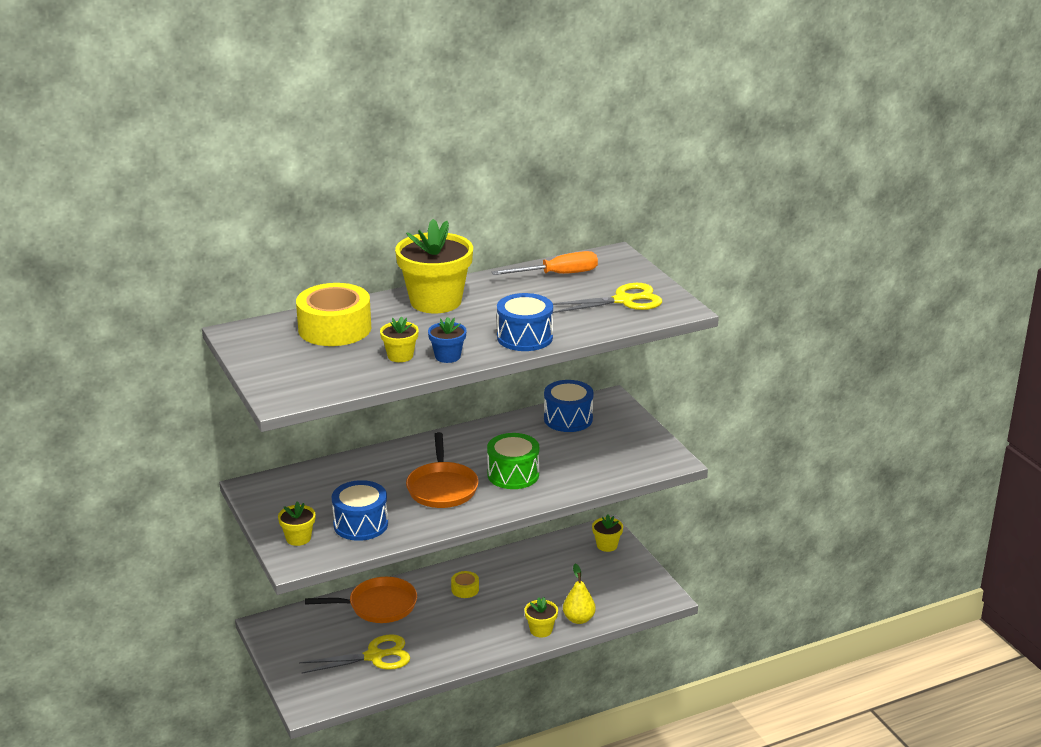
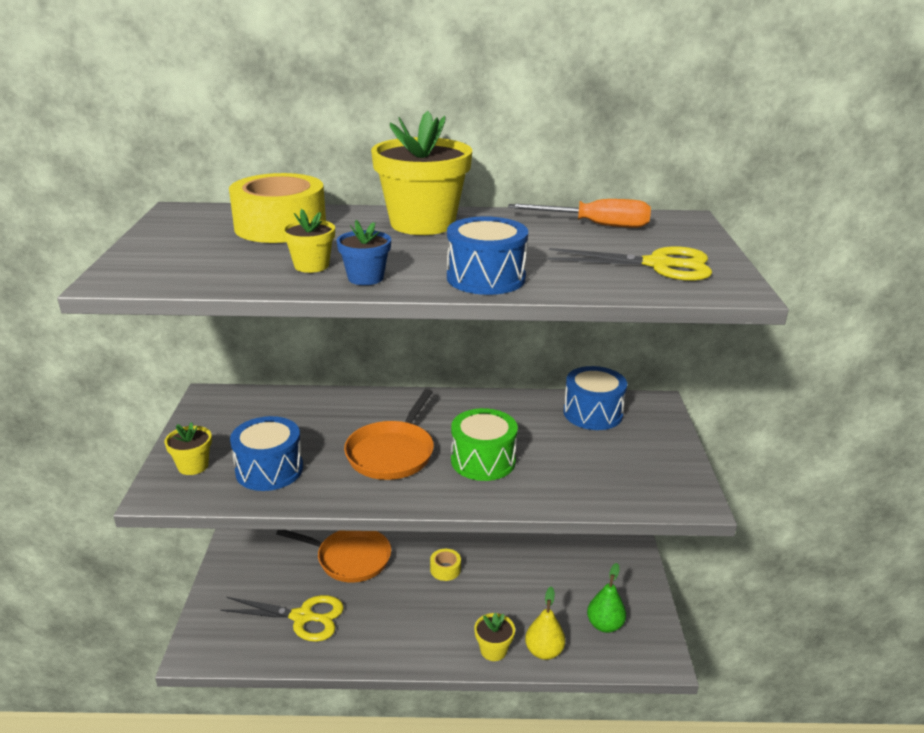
camera: 25 degrees right, 0 degrees up
(607, 545) = (625, 568): yellow flower pot -> none
(613, 588) = (604, 625): none -> green pear

